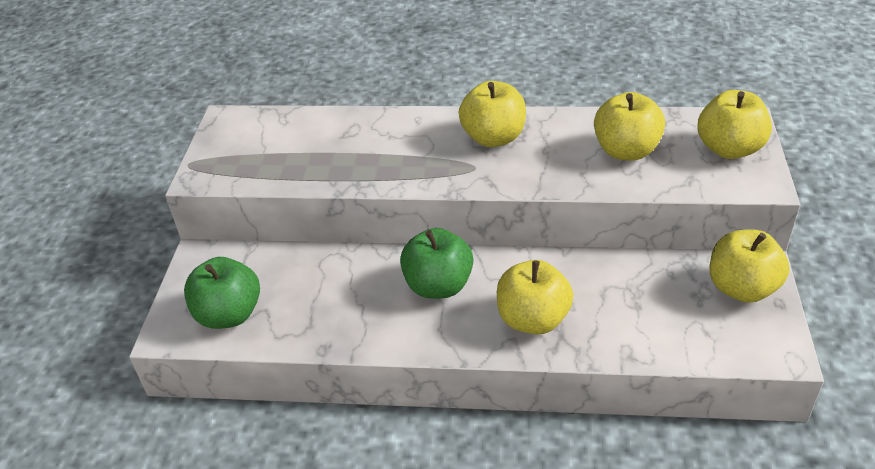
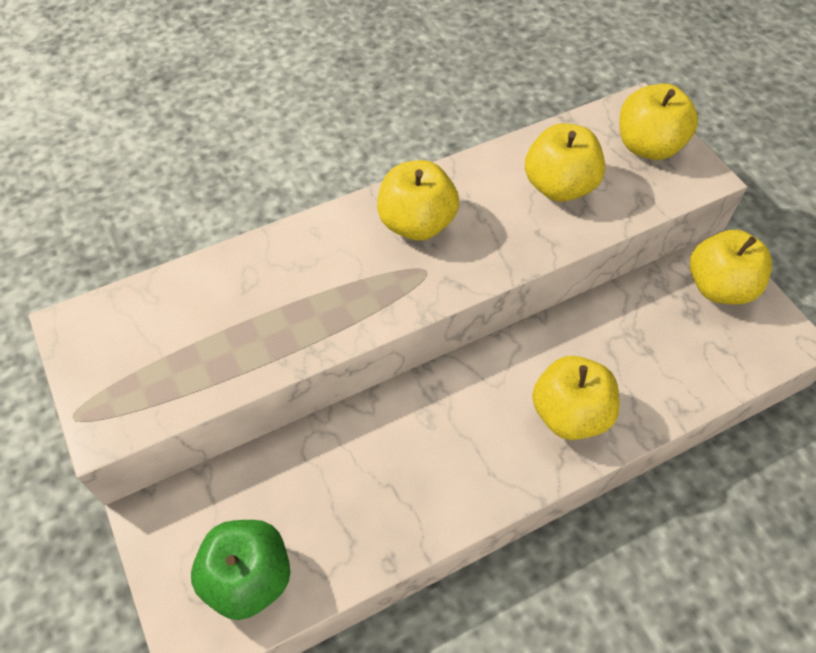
camera: 35 degrees left, 15 degrees up
(438, 286) = (451, 420): green apple -> none

